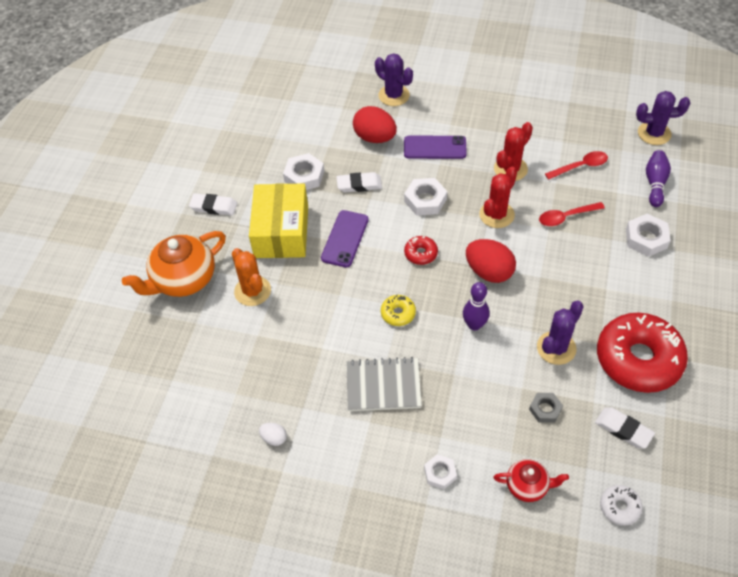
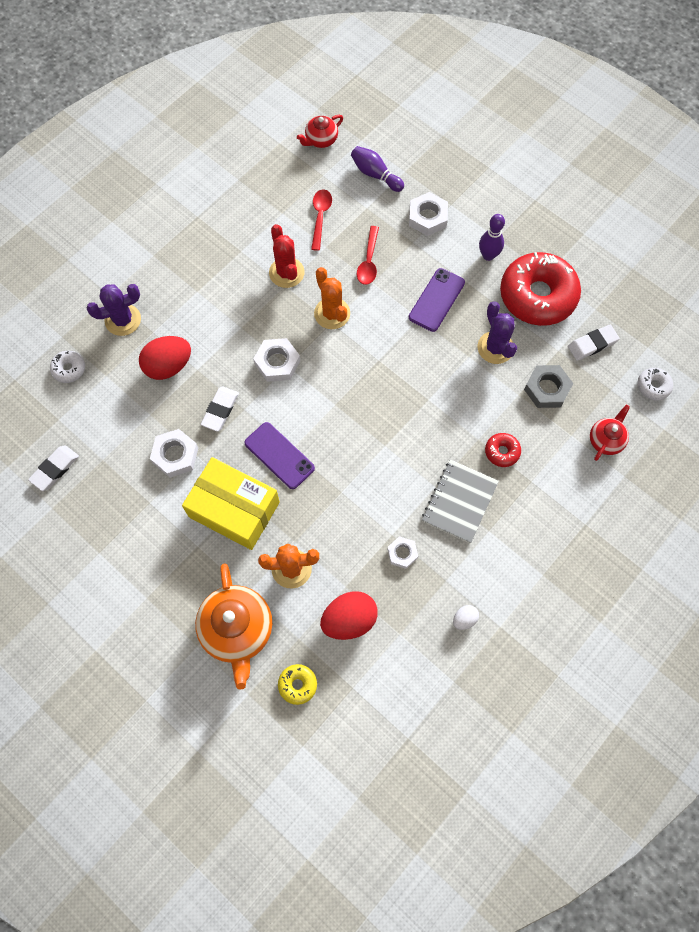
camera: 65 degrees left, 15 degrees up
(213, 207) = (159, 561): white eraser -> white eraser (55, 469)
(333, 87) = (69, 369): none -> white donut
(398, 313) = (391, 452): yellow donut -> yellow donut (297, 685)
(421, 253) = (337, 399): red donut -> red donut (502, 452)
(435, 148) = (218, 320): purple phone -> purple phone (436, 300)
(440, 473) = (564, 499): white nut -> white nut (402, 553)
(474, 325) = (438, 396): purple bowling pin -> purple bowling pin (488, 255)
(489, 272) = (390, 355): red egg -> red egg (349, 620)
(496, 215) = (332, 313): red cactus -> orange cactus
(545, 409) = (547, 389): grey nut -> grey nut, size x1.56
(654, 133) = (321, 140): purple cactus -> red teapot

